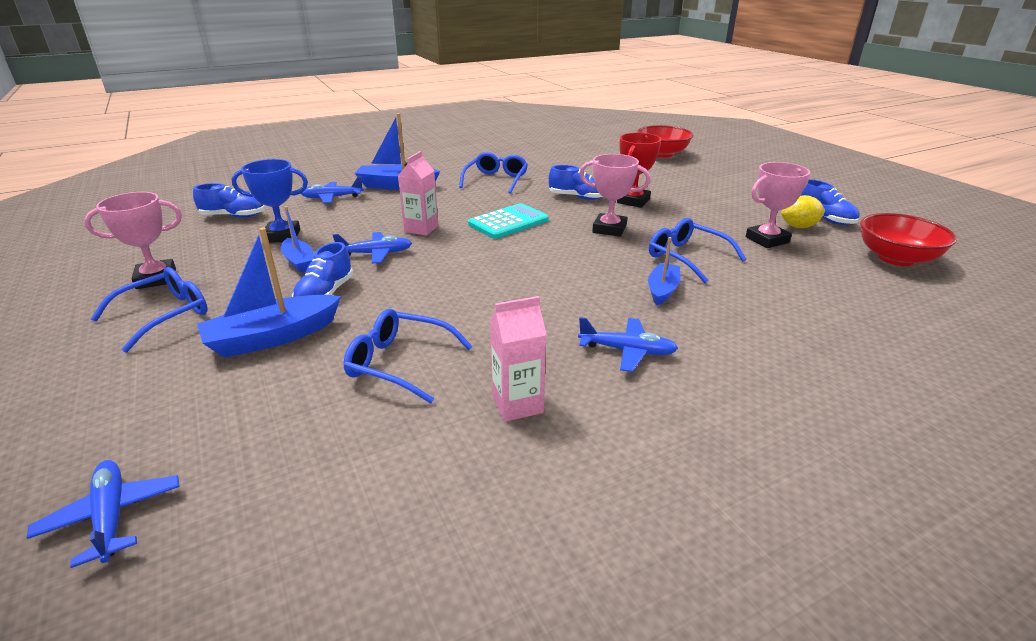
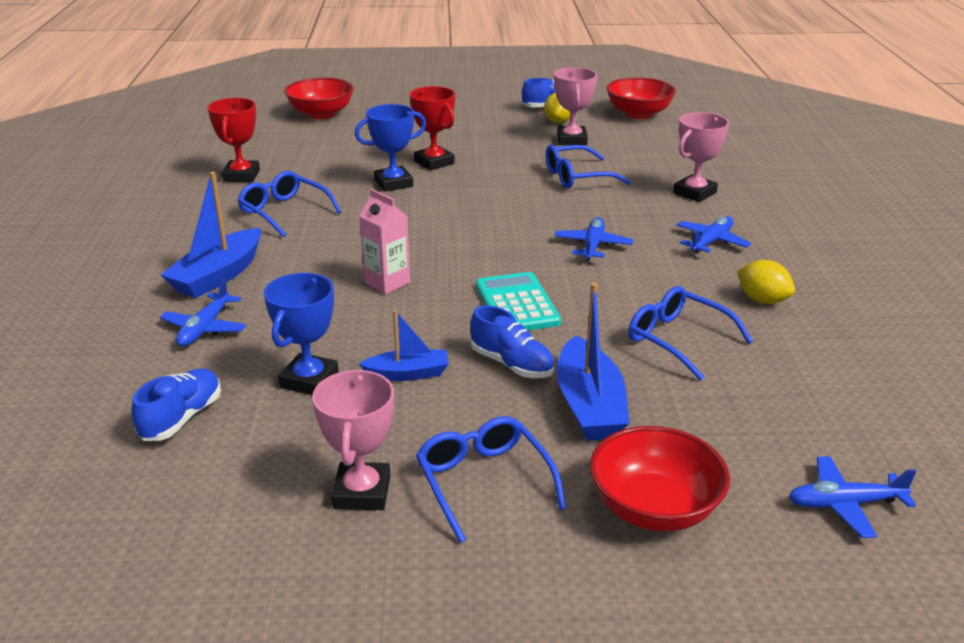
camera: 65 degrees left, 0 degrees up
(122, 394) = (654, 508): none -> red bowl
(376, 254) = (431, 320): blue plane -> blue plane (592, 246)
(400, 363) = (678, 340): blue glasses -> blue glasses turned 90 degrees clockwise
(508, 222) = (421, 232): turquoise calculator -> turquoise calculator (516, 304)
(517, 404) = (762, 300): pink carton -> yellow lemon
(534, 159) = (241, 176): none -> red trophy
(578, 197) = (393, 183): blue shoe -> blue trophy
(609, 229) = (489, 190): pink trophy -> pink trophy (694, 193)
(662, 290) = (627, 203): blue boat -> none

